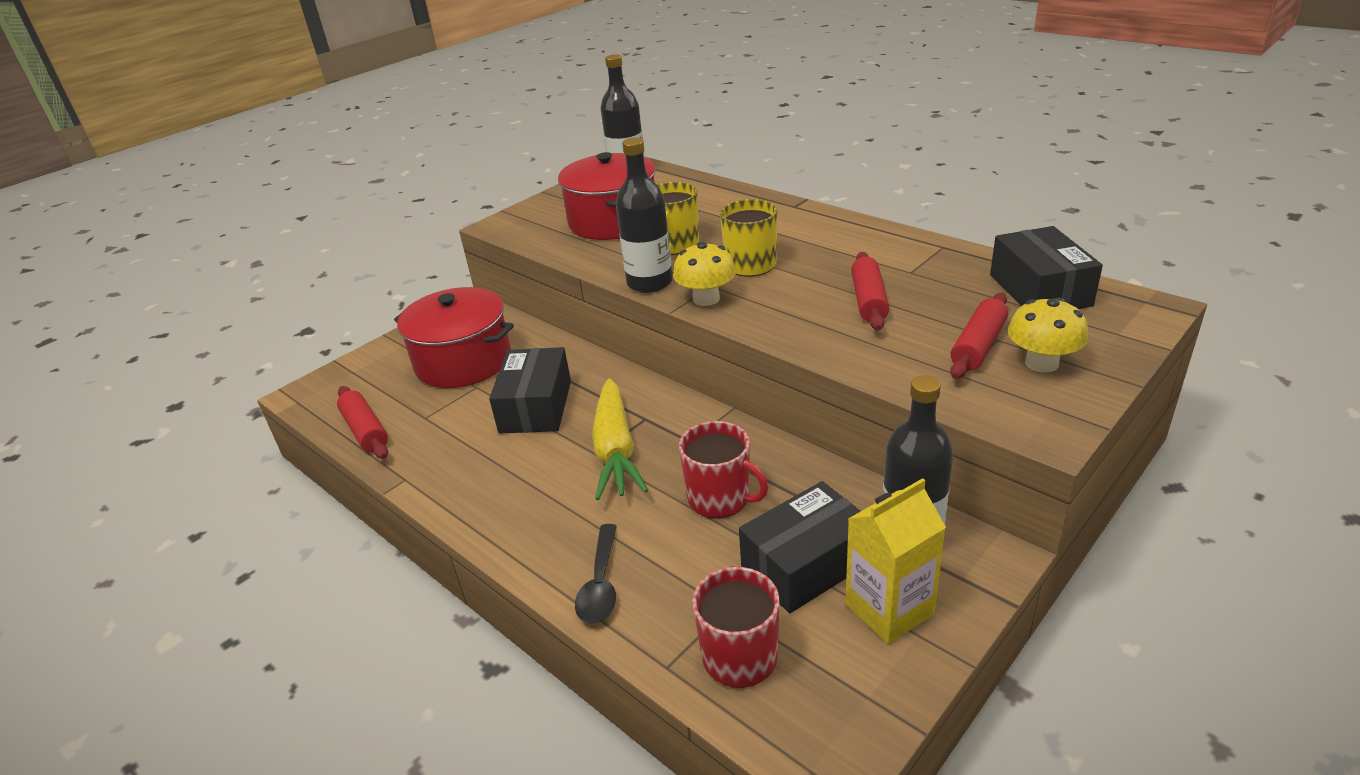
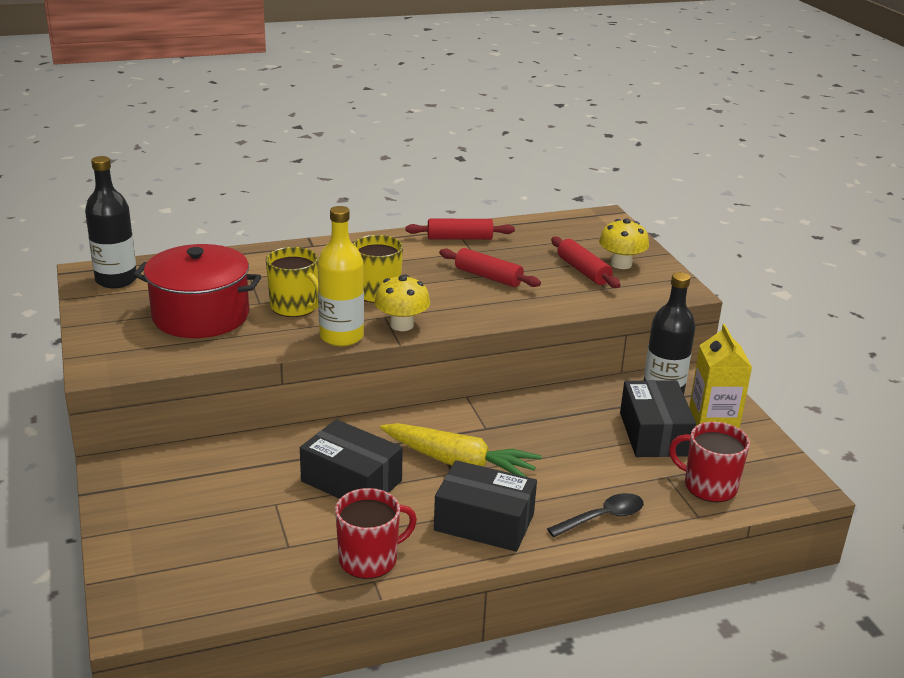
camera: 65 degrees left, 5 degrees down
(365, 431) = (264, 588): red rolling pin -> red rolling pin (459, 238)
(463, 361) = (219, 499): red pot -> none
(600, 584) = (603, 517): black spoon -> black spoon turned 60 degrees counterclockwise
(649, 283) = (341, 336): black bottle -> yellow bottle
(720, 498) = (562, 440): red mug -> red mug (369, 559)
(1040, 290) = (548, 231): black box -> black box (484, 522)

